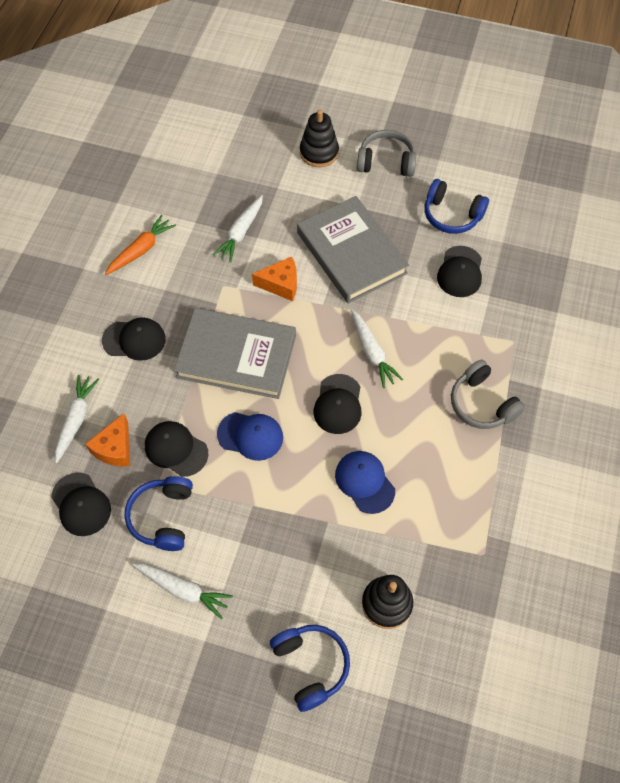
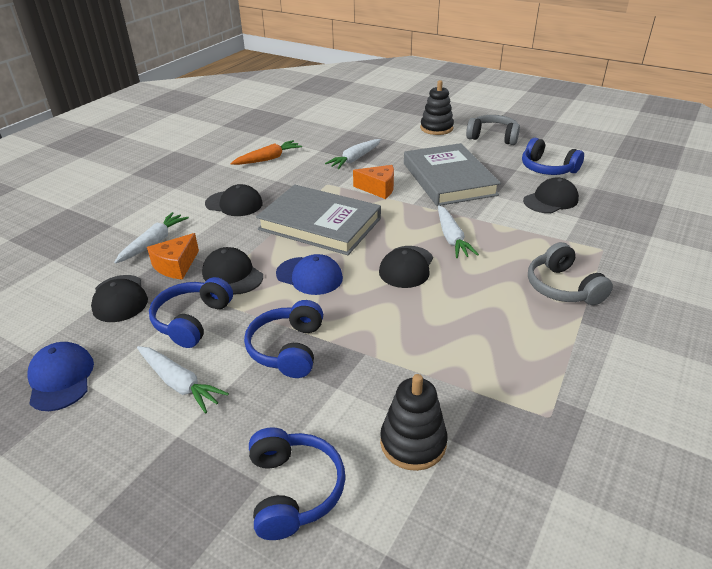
camera: 15 degrees right, 25 degrees down
(261, 531) = (288, 349): none -> blue headphones
(364, 482) = (417, 328): blue cap -> blue cap (61, 378)
(460, 272) = (550, 200): black cap -> black cap turned 150 degrees counterclockwise

